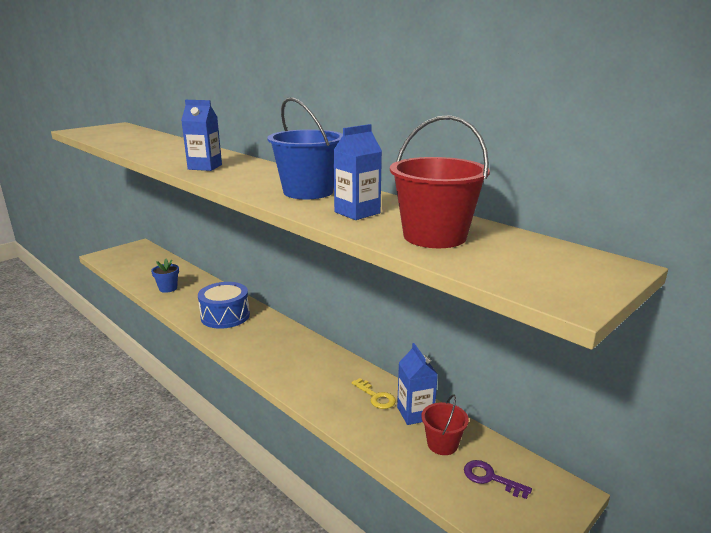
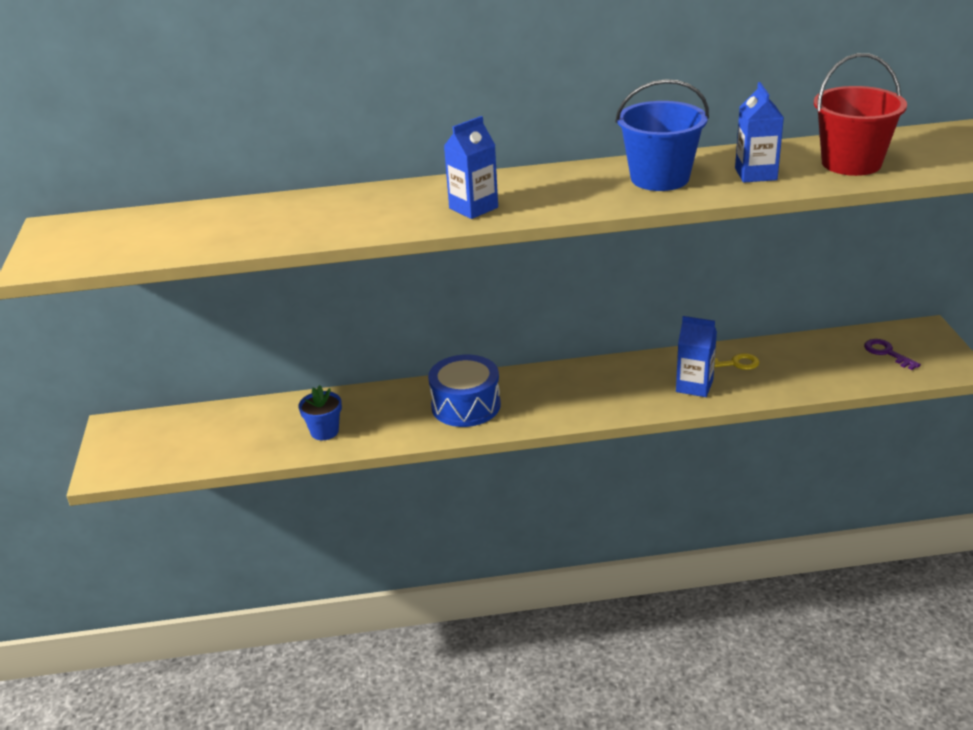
camera: 50 degrees left, 10 degrees up
(415, 413) = (778, 353): blue carton -> blue carton (694, 386)
(442, 444) = (830, 357): red bucket -> none
(490, 478) = (887, 353): purple key -> purple key turned 75 degrees clockwise

